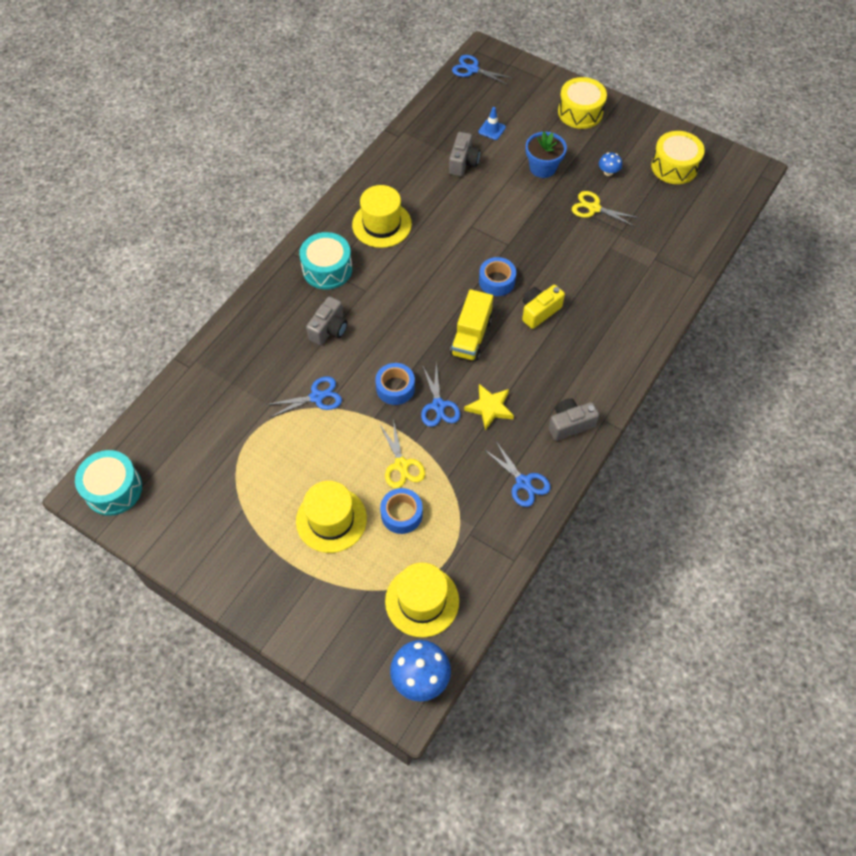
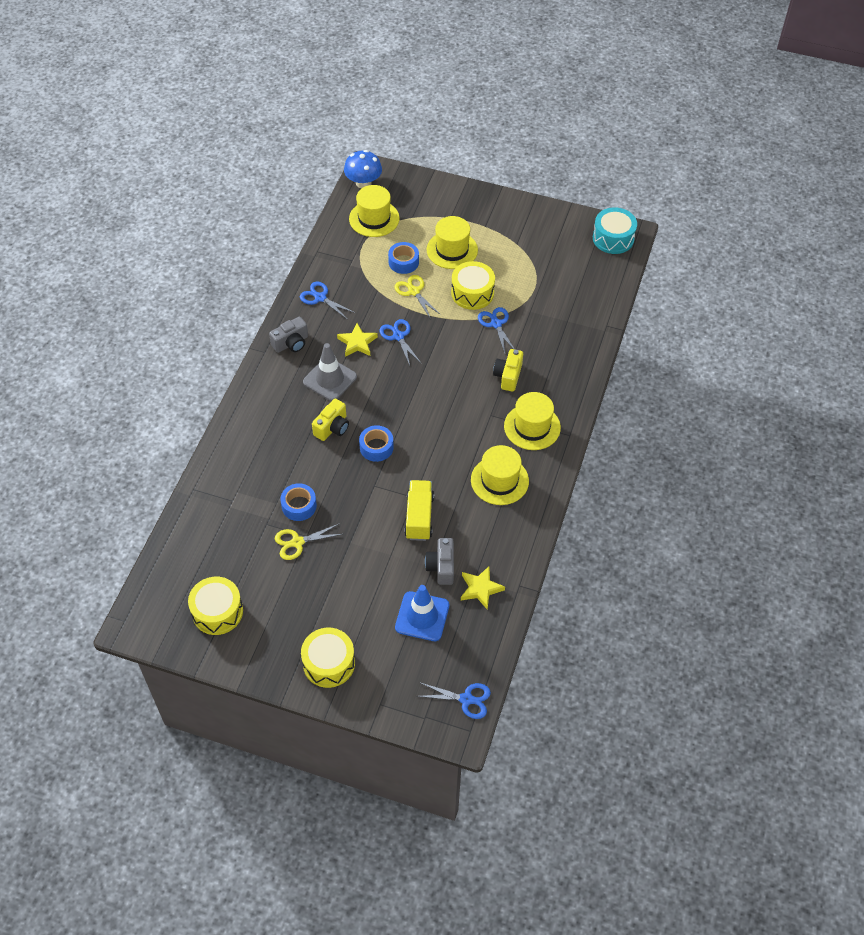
camera: 165 degrees right, 5 degrees down
(317, 397) = (496, 324): blue scissors -> blue scissors turned 105 degrees clockwise
(327, 269) = (532, 427): turquoise drum -> yellow hat
(329, 329) = (508, 376): grey camera -> yellow camera
(329, 446) = (472, 293): none -> yellow drum
(395, 388) = (437, 342): blue tape -> blue tape (299, 506)
(434, 140) = (480, 589): none -> yellow star
(471, 336) = (386, 394): yellow truck -> yellow truck (419, 517)
(492, 129) = (422, 616): blue traffic cone -> blue traffic cone, size x1.93
(531, 368) = (330, 379): none -> grey traffic cone
(542, 168) = (357, 579): blue flower pot -> none
(594, 208) = (297, 542): yellow scissors -> yellow scissors turned 150 degrees clockwise
(608, 172) = (287, 589): blue mushroom -> none

